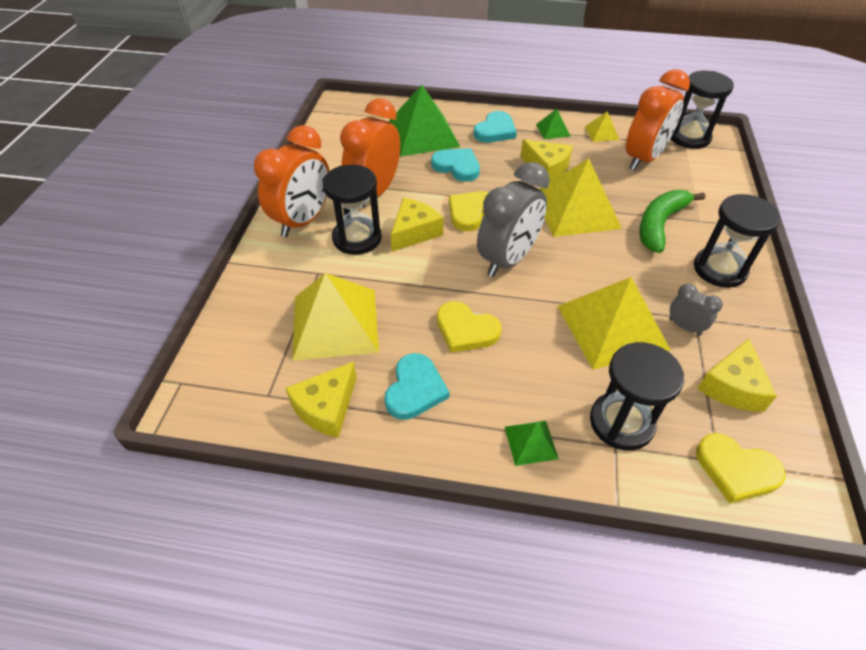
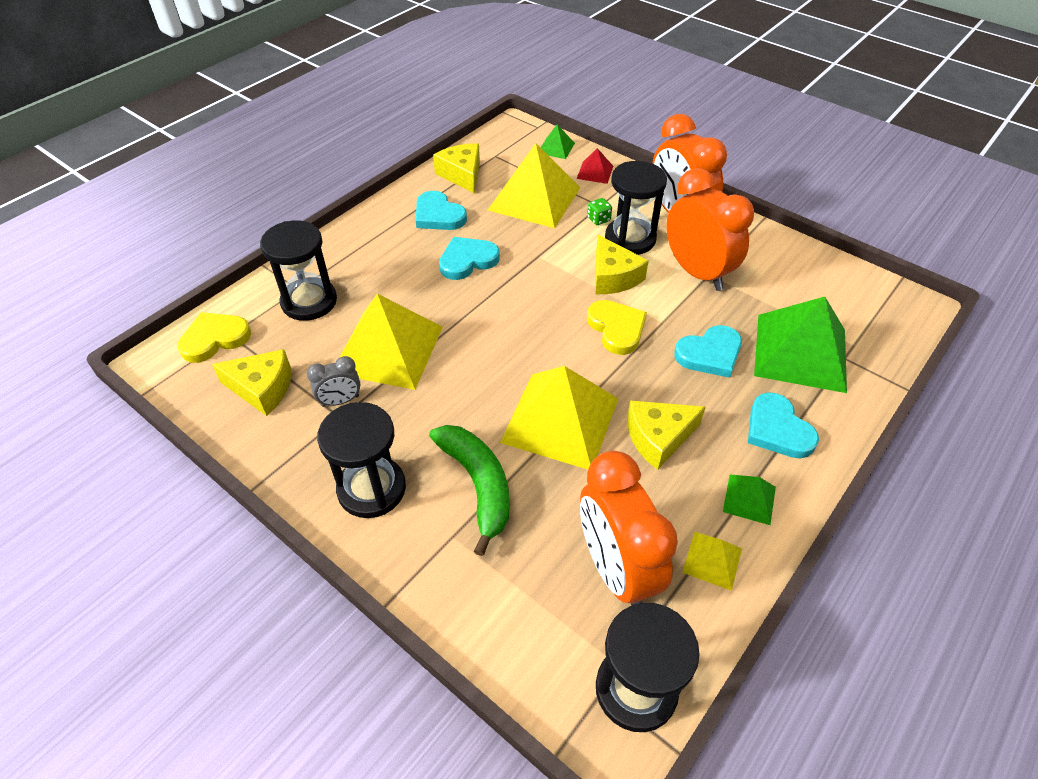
camera: 120 degrees right, 0 degrees up
(260, 296) = (595, 172): none -> red pyramid
(341, 266) = (598, 219): none -> green dice
(466, 330) = (467, 260): yellow heart -> turquoise heart
(507, 259) = (526, 323): grey clock -> none
(530, 442) = (345, 249): green pyramid -> green pyramid (556, 148)
(732, 386) = (262, 388): yellow cheese -> yellow cheese turned 135 degrees clockwise

